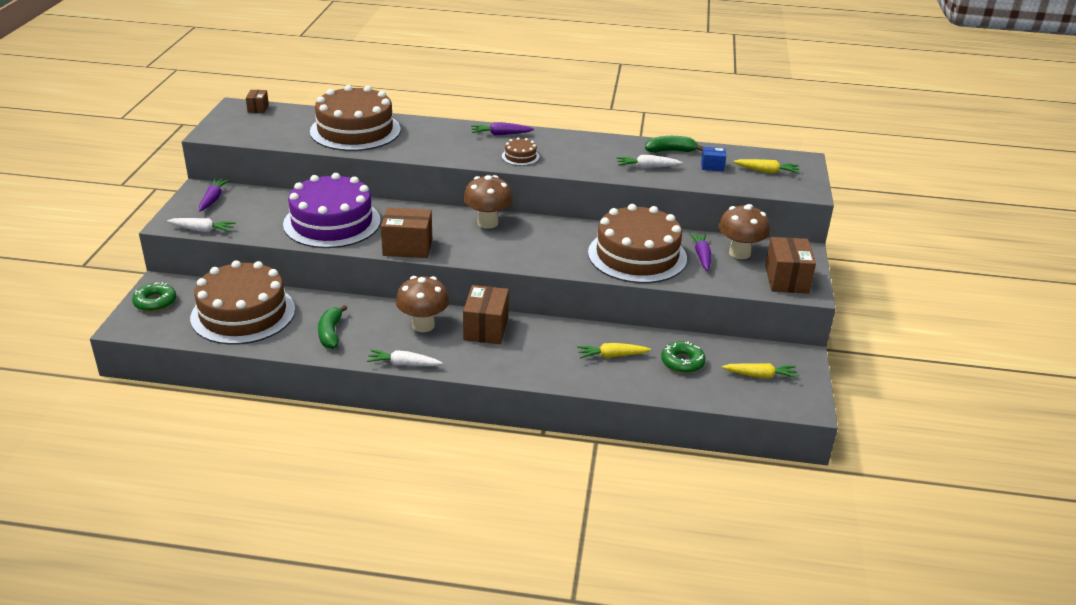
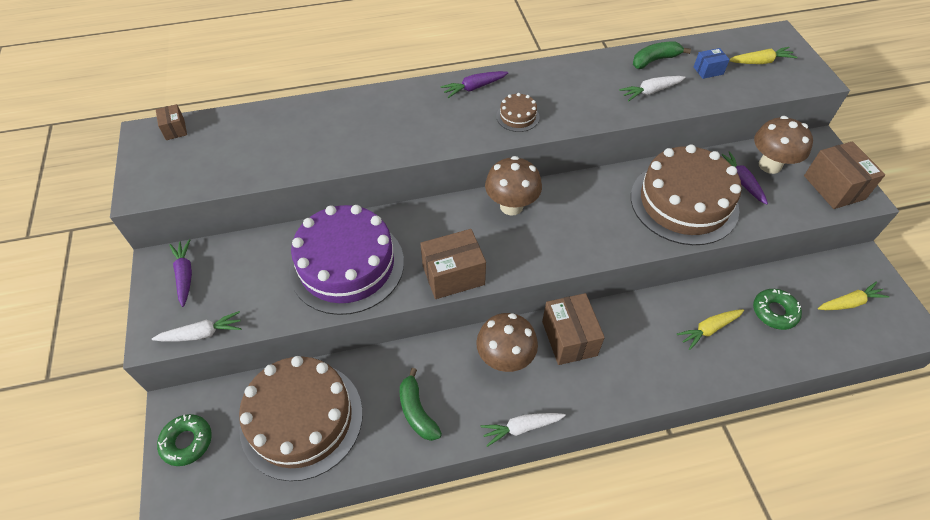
camera: 20 degrees left, 20 degrees up
(355, 130) = (313, 131): brown cake -> none

